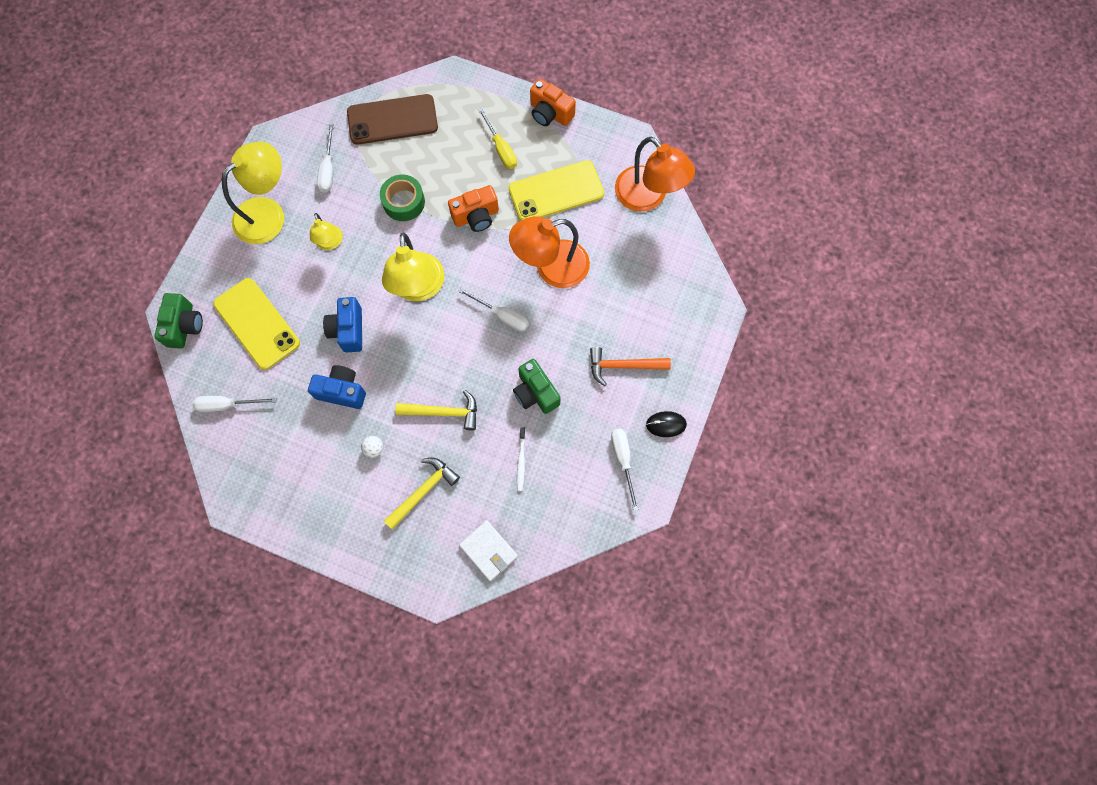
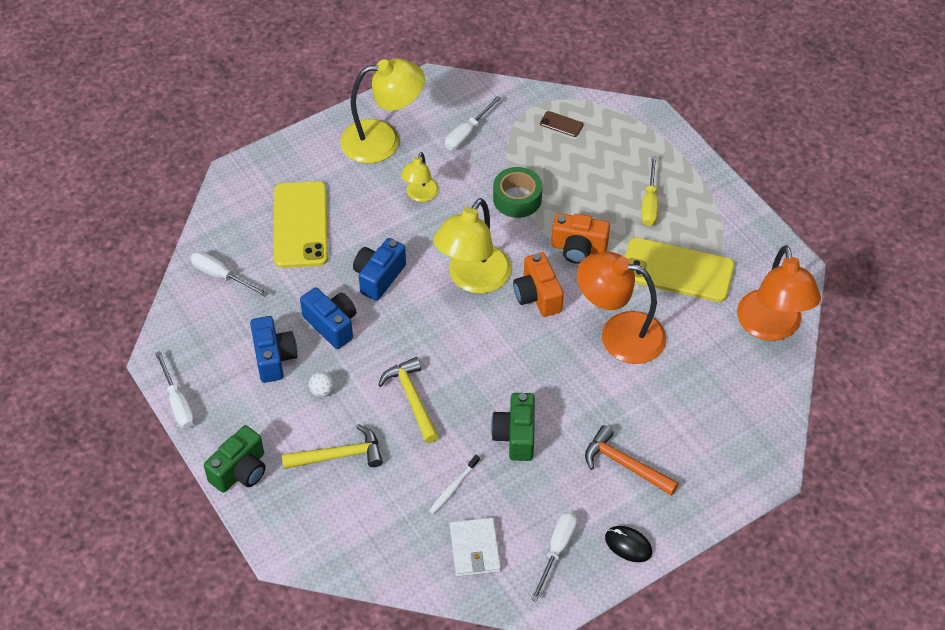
camera: 35 degrees right, 20 degrees down
(184, 326) = (236, 191): green camera -> green camera (240, 471)
(318, 446) = (274, 358): none -> blue camera
(392, 120) = (561, 124): brown phone -> brown phone, size x0.40
(443, 412) = (412, 399): yellow hammer -> yellow hammer turned 150 degrees counterclockwise
(488, 551) = (359, 547): white wallet -> white wallet (475, 549)
(502, 316) = (536, 349): white screwdriver -> white screwdriver (178, 403)
(550, 113) = (724, 199): orange camera -> orange camera (537, 296)

